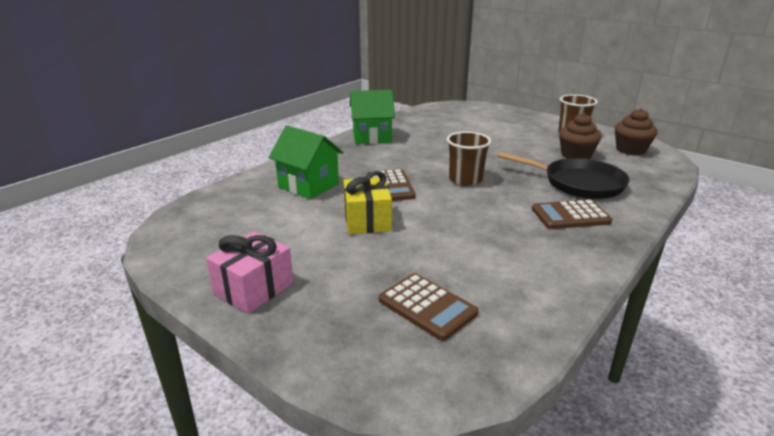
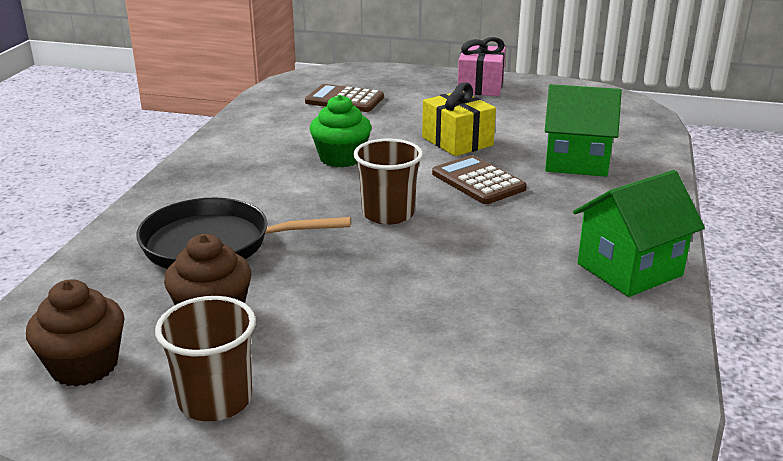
camera: 155 degrees right, 0 degrees up
(473, 225) = (341, 158): none -> green cupcake
(570, 216) = (230, 191): brown calculator -> none

